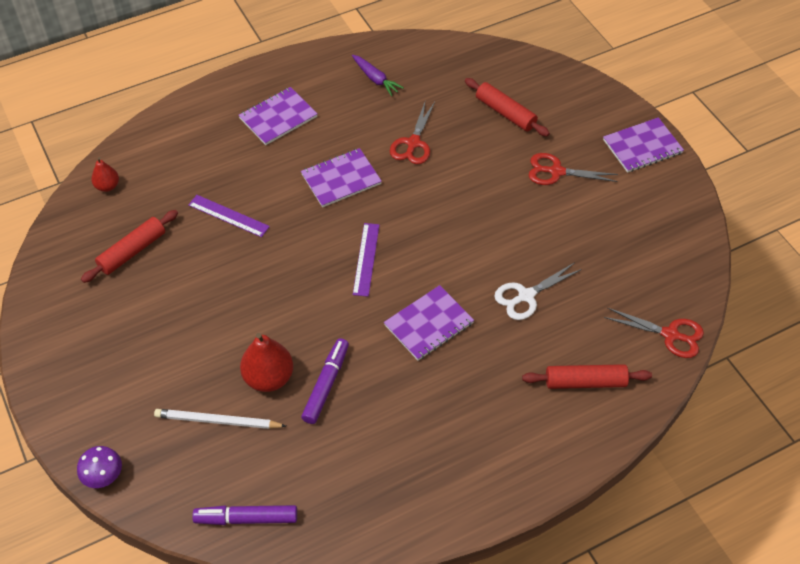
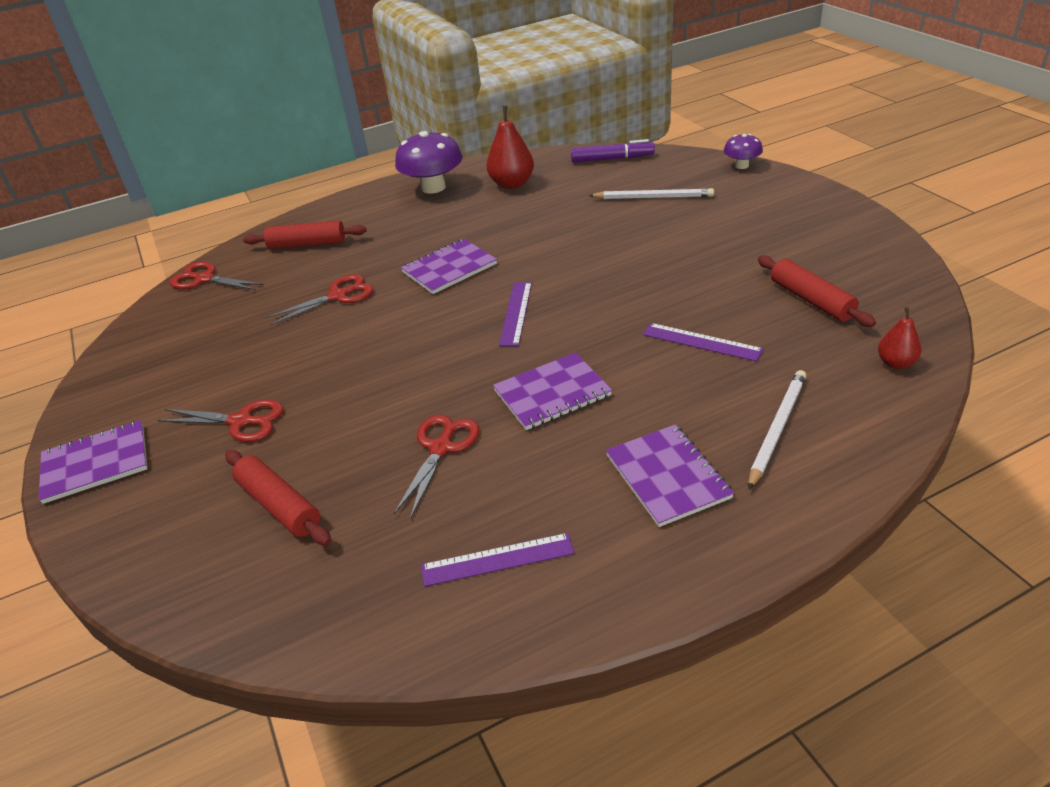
camera: 175 degrees left, 15 degrees down
(132, 251) = (811, 300): red rolling pin -> red rolling pin turned 75 degrees counterclockwise
(205, 143) = (777, 428): none -> white pencil
(268, 378) = (612, 223): red pear -> red pear (512, 184)
(278, 117) = (667, 476): purple notebook -> purple notebook turned 75 degrees counterclockwise
(326, 384) = (555, 224): purple marker -> none
(375, 79) = (497, 559): purple carrot -> purple ruler
(466, 481) = (433, 187): none -> purple mushroom
(526, 296) = (338, 296): white scissors -> red scissors

